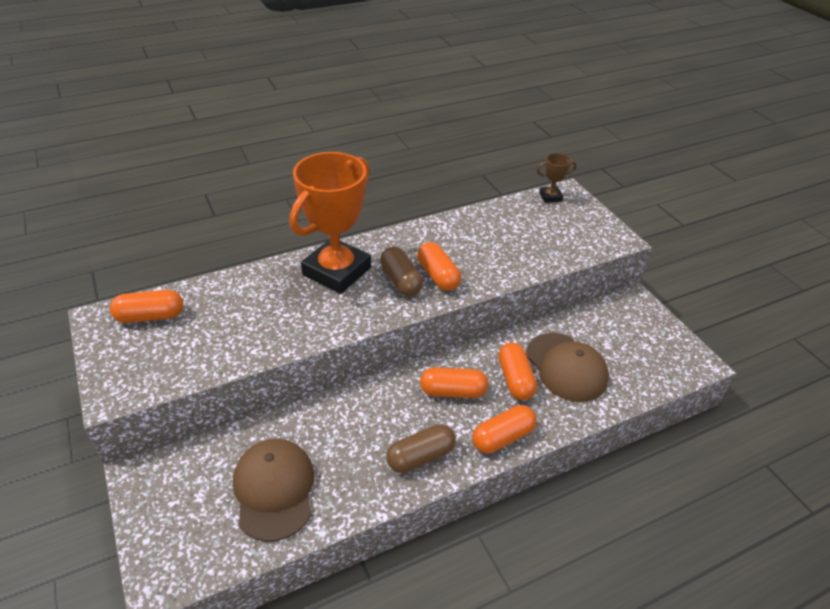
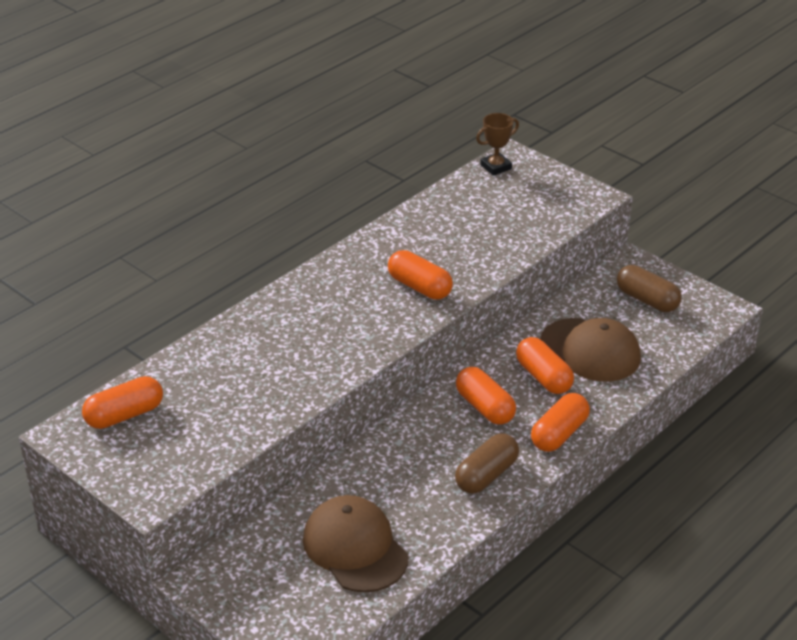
camera: 20 degrees left, 5 degrees down
(337, 271) = (303, 312): orange trophy -> none
(401, 281) = (382, 303): brown capsule -> brown capsule (647, 300)
(453, 391) = (485, 407): orange capsule -> orange capsule turned 75 degrees clockwise

